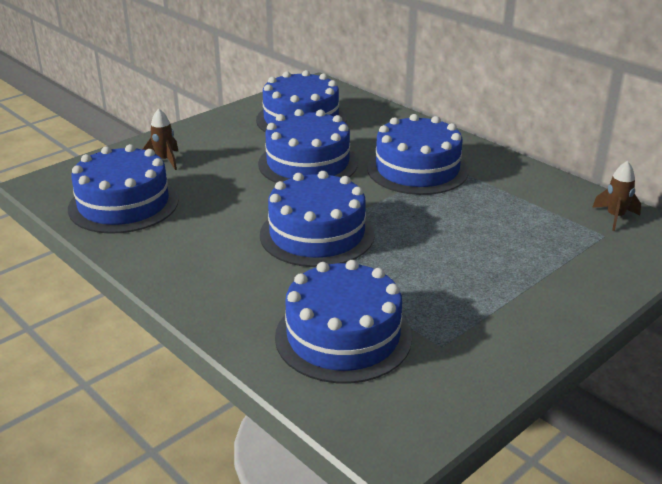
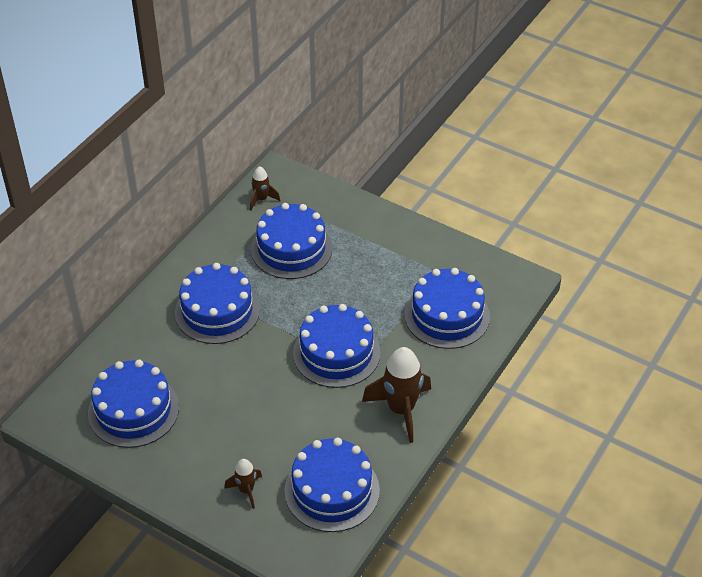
camera: 105 degrees left, 15 degrees up
(198, 266) = (401, 410): none -> brown rocket
(308, 163) = (224, 384): blue cake -> blue cake (291, 249)

